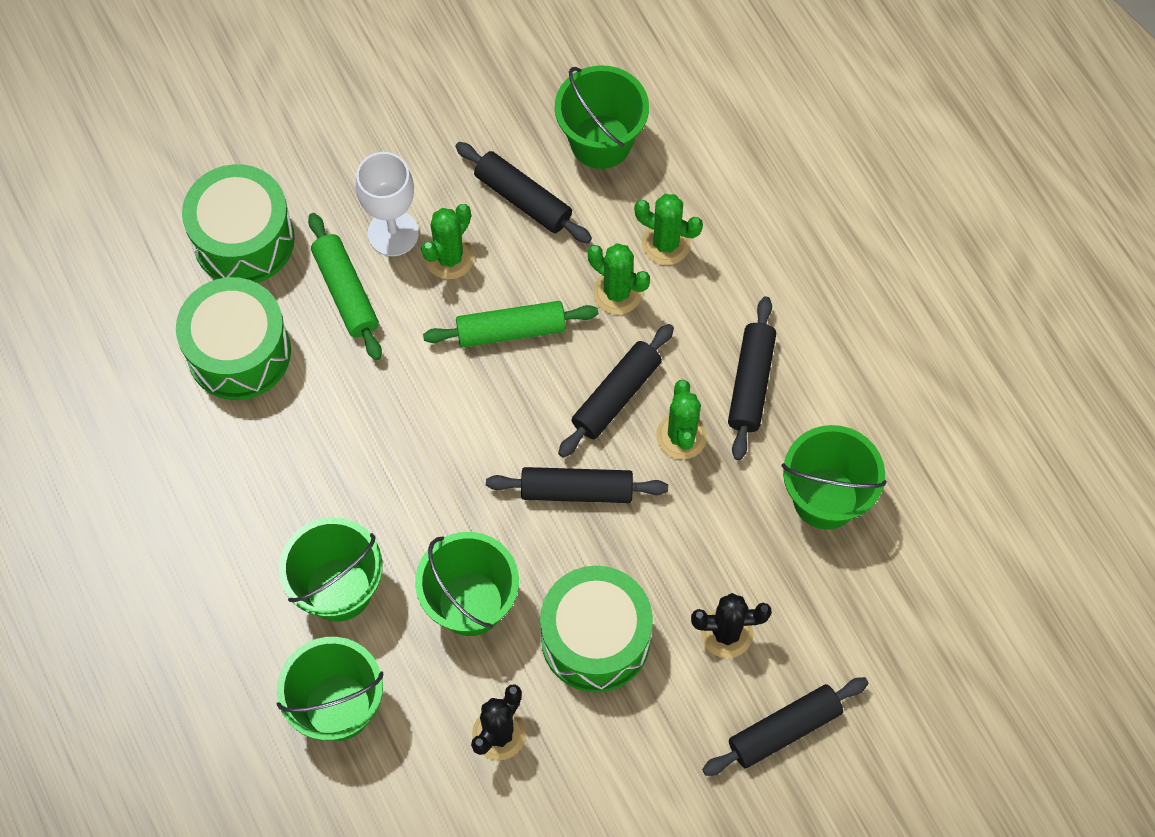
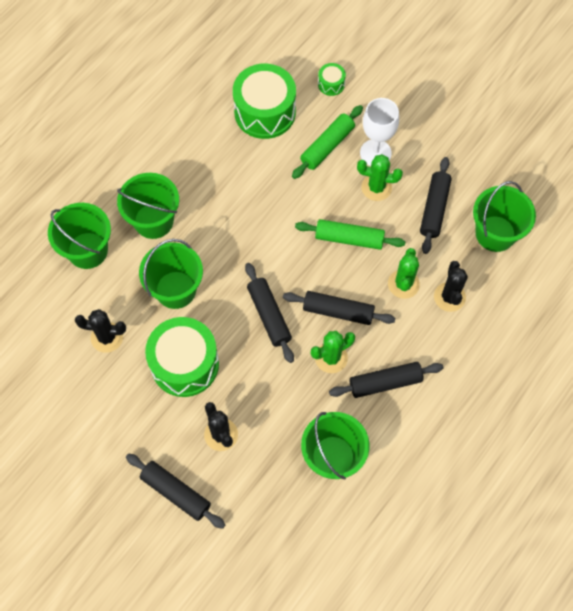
camera: 65 degrees right, 0 degrees up
(243, 240) = (331, 84): green drum -> green drum, size x0.44
(511, 330) = (349, 238): green rolling pin -> green rolling pin turned 45 degrees counterclockwise
(665, 244) = (449, 297): green cactus -> black cactus

